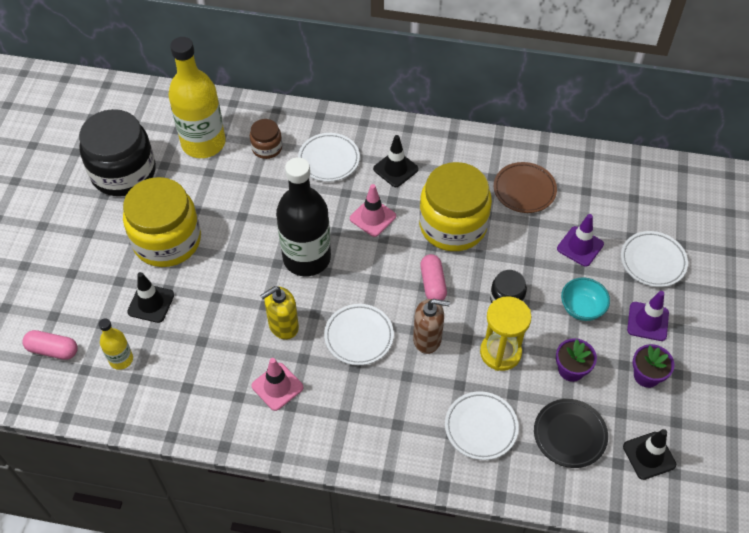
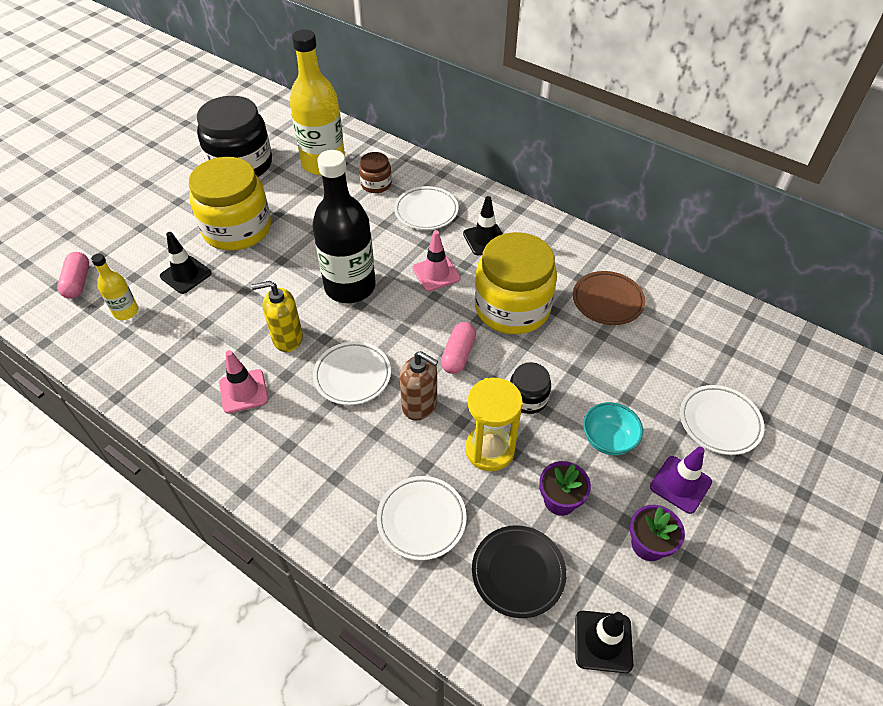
camera: 25 degrees right, 5 degrees down
(53, 350) = (78, 282): pink capsule -> pink capsule turned 45 degrees clockwise
(580, 246) = (640, 376): purple traffic cone -> none

